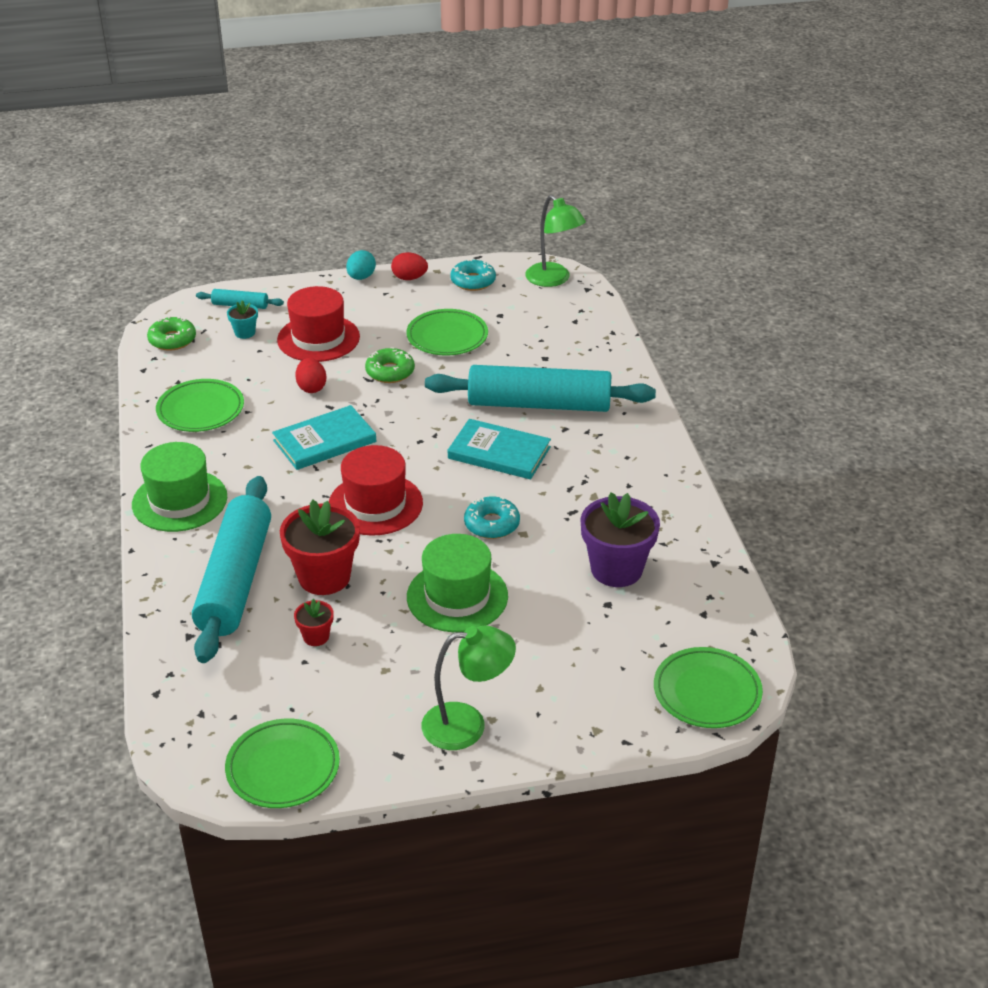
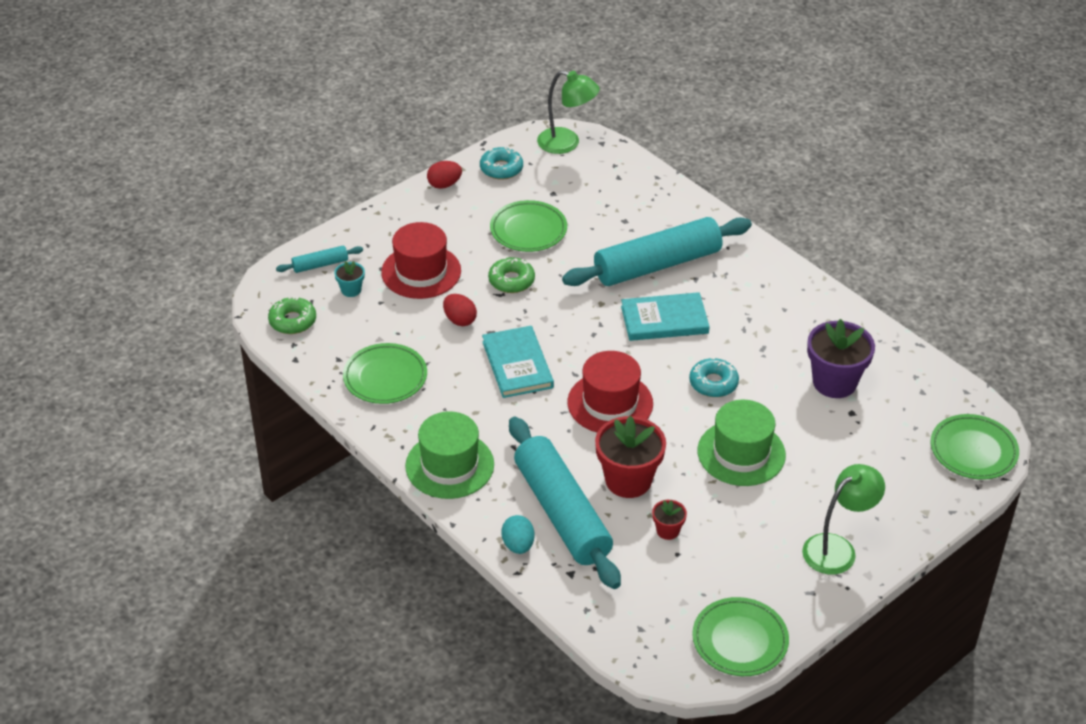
camera: 30 degrees left, 5 degrees up
(324, 441) = (517, 364): turquoise book -> turquoise book turned 45 degrees counterclockwise
(361, 277) = (401, 198): turquoise egg -> turquoise egg (518, 545)

